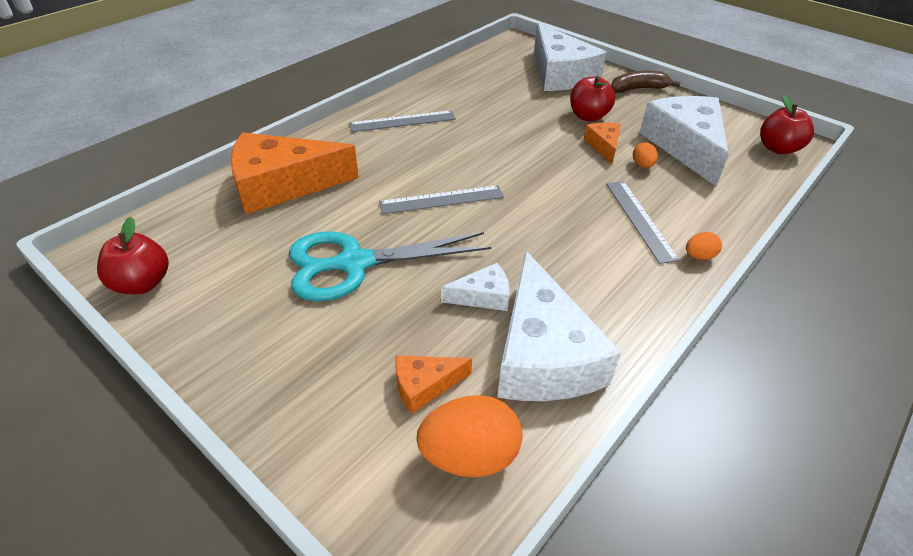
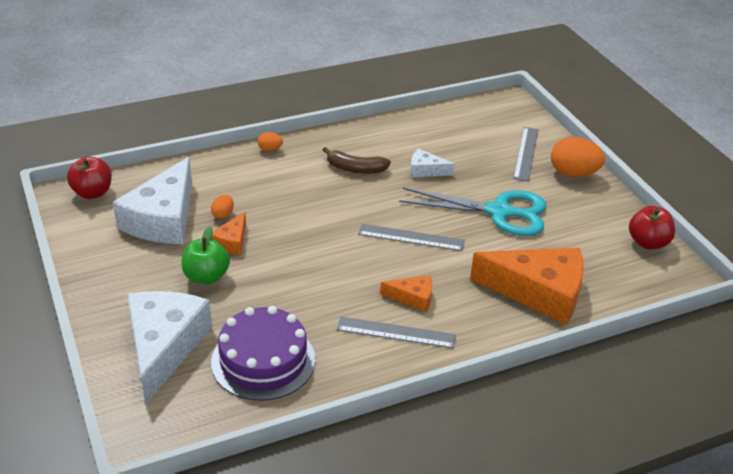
camera: 155 degrees left, 5 degrees down
(424, 385) = (484, 145): orange cheese -> orange cheese (413, 298)
(469, 456) = (476, 118): orange egg -> orange egg (573, 173)
(487, 83) = (263, 360): none -> purple cake
(543, 354) = (413, 138): white cheese -> none
(588, 116) = (206, 276): red apple -> green apple
(638, 89) = (109, 294): brown banana -> brown banana (355, 169)
(640, 220) = (279, 179): grey ruler -> grey ruler (525, 153)

